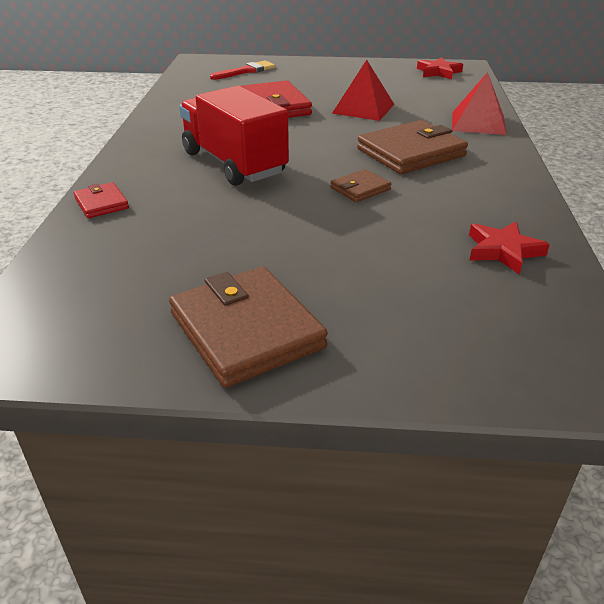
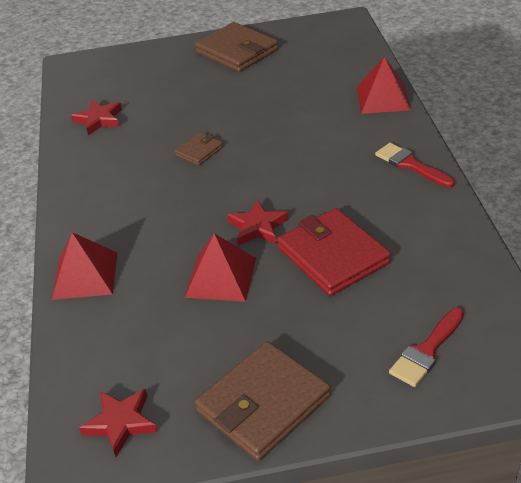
camera: 170 degrees right, 5 degrees up
(101, 203) = (383, 98): red wallet -> red pyramid
(151, 143) = (410, 165): none -> red brush
(234, 163) = (315, 156): red truck -> none
(322, 127) = (257, 227): none -> red star
(411, 152) = (160, 205): brown wallet -> brown wallet (263, 403)

